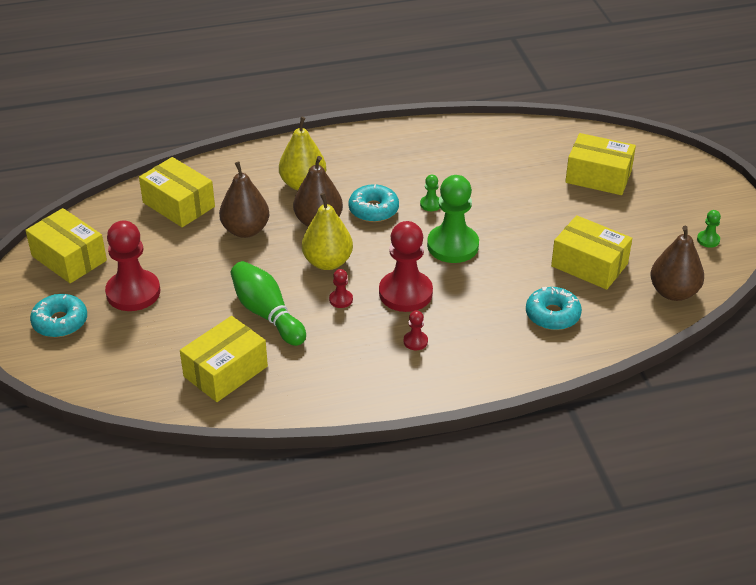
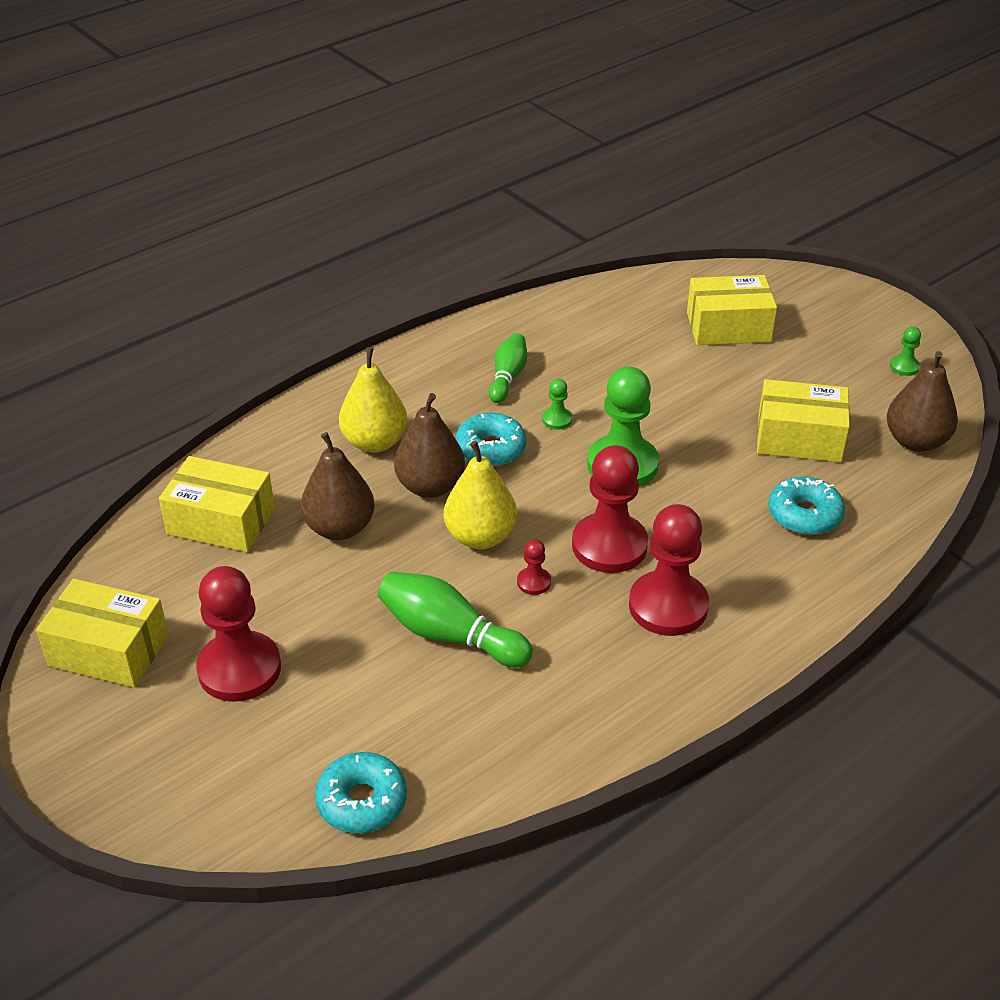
camera: 25 degrees left, 0 degrees up
(60, 322) = (158, 751): turquoise donut -> turquoise donut (362, 801)
(225, 371) = (450, 738): yellow box -> none
(415, 341) = (668, 606): red pawn -> red pawn, size x2.29
(418, 167) = (507, 377): none -> green bowling pin

